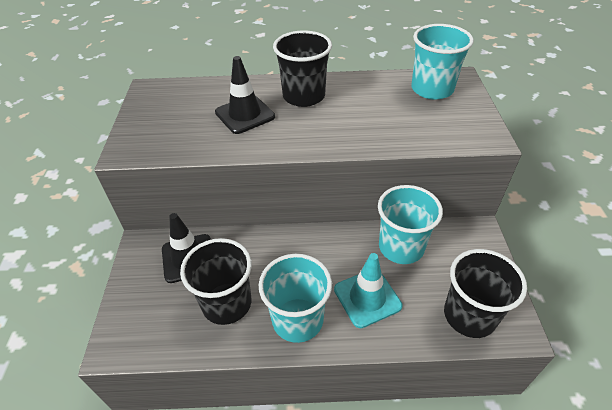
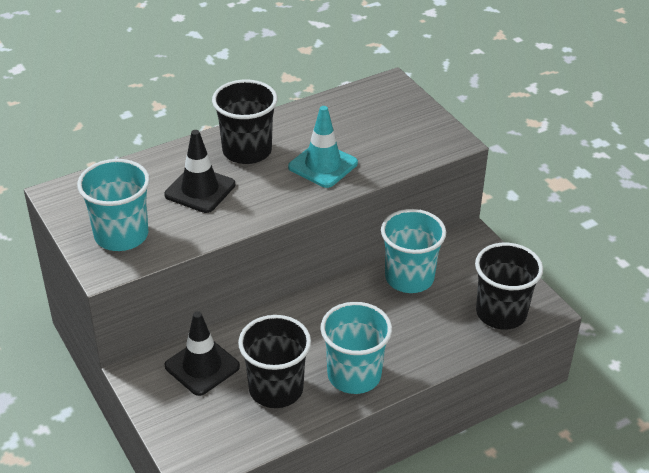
camera: 30 degrees left, 5 degrees down
(367, 297) = (405, 333): turquoise traffic cone -> turquoise traffic cone (323, 165)
(432, 89) = (373, 105): turquoise cup -> turquoise cup (121, 235)

